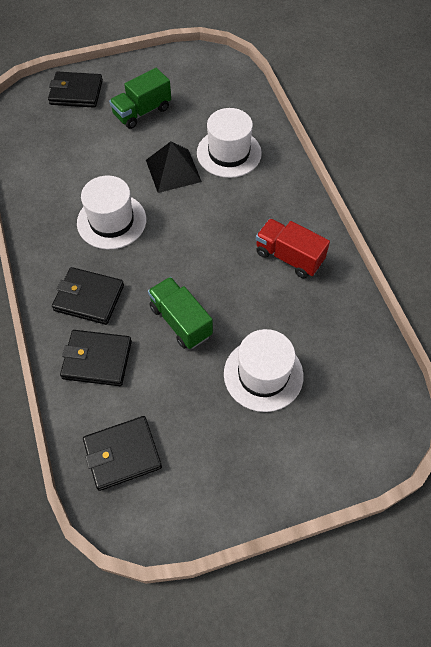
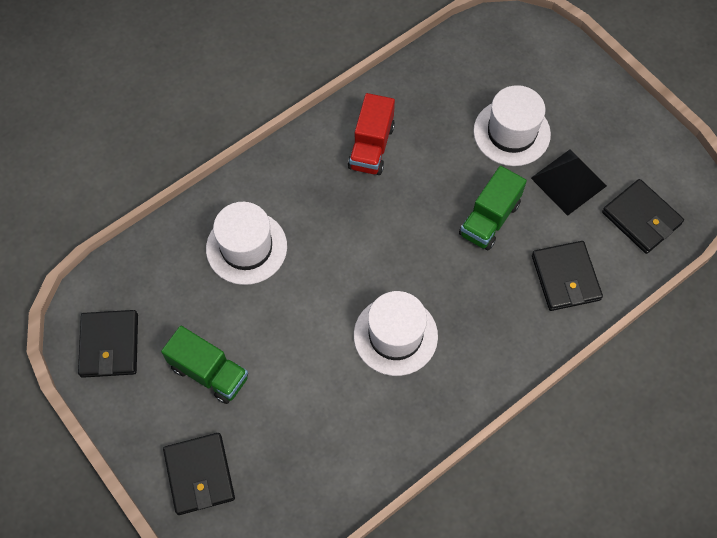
camera: 110 degrees left, 5 degrees up
(89, 298) = (502, 315): black wallet -> black wallet (110, 345)
(173, 170) = (296, 298): black pyramid -> black pyramid (568, 181)

